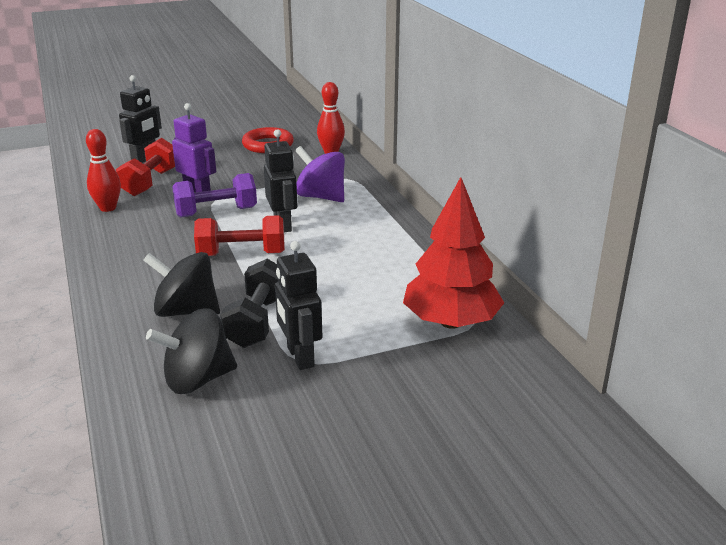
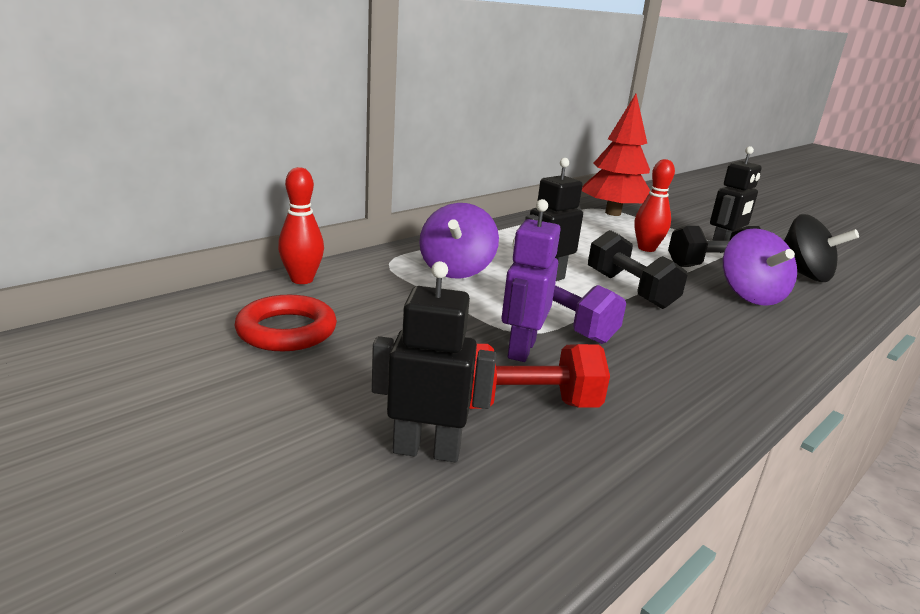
camera: 115 degrees left, 5 degrees down
(108, 208) = (650, 416): red bowling pin -> red bowling pin (646, 248)
(186, 311) = (750, 296): black spinning top -> purple spinning top
(241, 254) = (630, 290): red dumbbell -> black dumbbell

